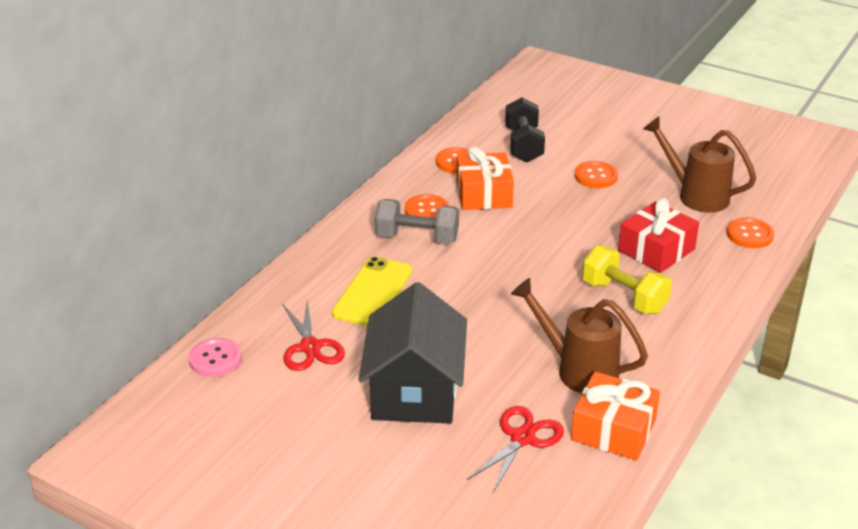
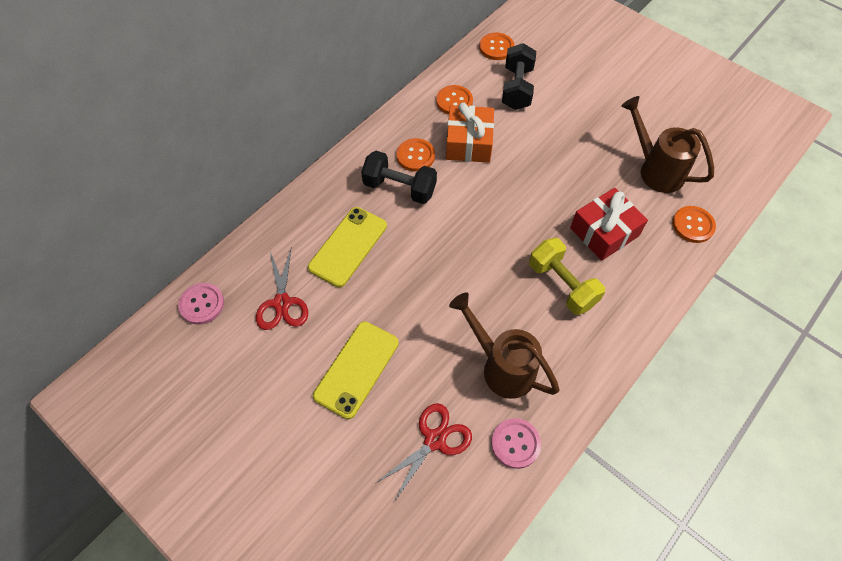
camera: 10 degrees right, 25 degrees up
(415, 391) = (356, 369): black house -> yellow phone
(417, 238) = (399, 188): grey dumbbell -> black dumbbell
(596, 176) = (571, 134): orange button -> orange button (496, 47)
(613, 430) = (515, 443): orange gift -> pink button

